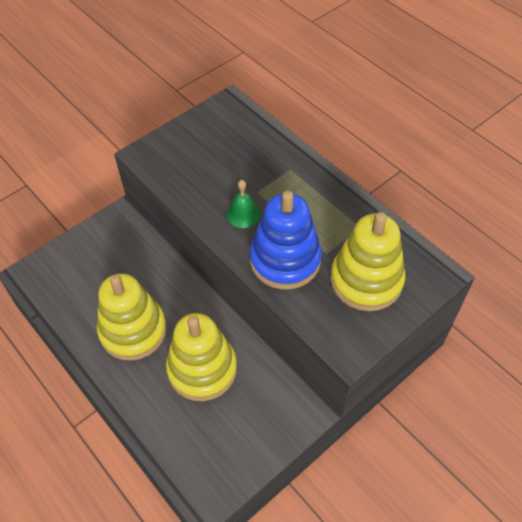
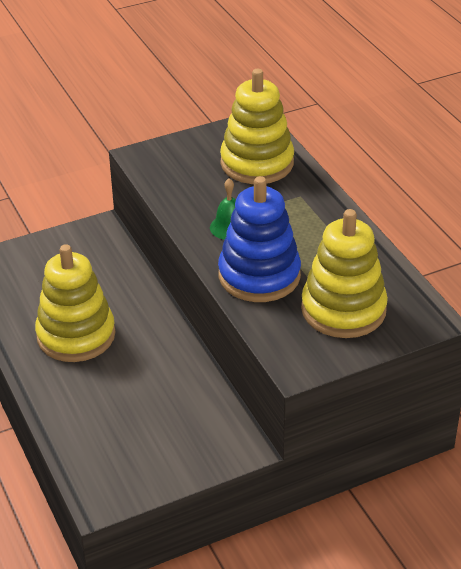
camera: 15 degrees right, 15 degrees down
(202, 369) = (139, 385): yellow stacking toy -> yellow stacking toy (257, 163)

